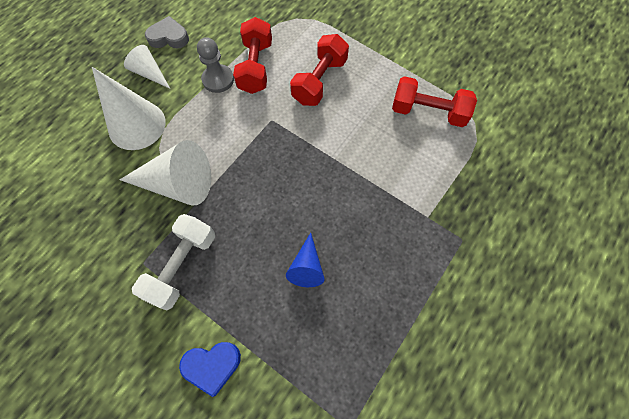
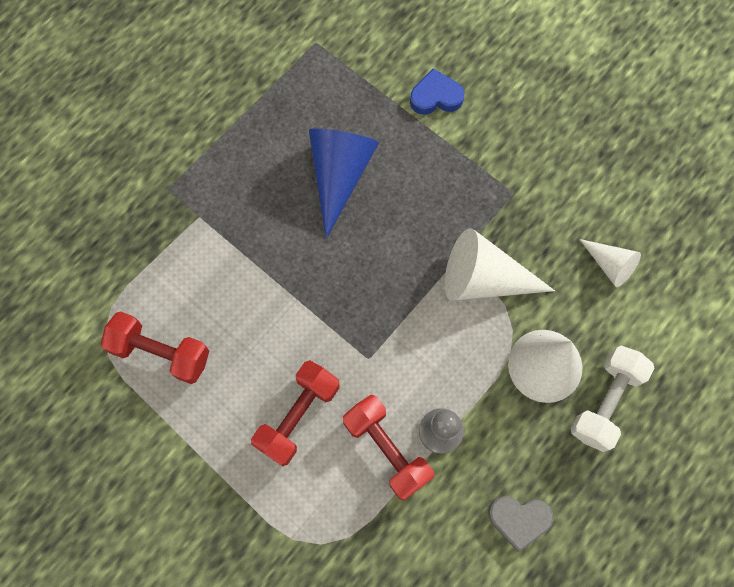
camera: 175 degrees left, 5 degrees up
(150, 73) = (539, 451): white cone -> white cone (610, 265)
(182, 265) = (471, 187): white dumbbell -> white dumbbell (605, 402)
(256, 67) = (387, 449): red dumbbell -> red dumbbell turned 45 degrees counterclockwise
(306, 267) = (339, 175): blue cone -> blue cone, size x1.78

